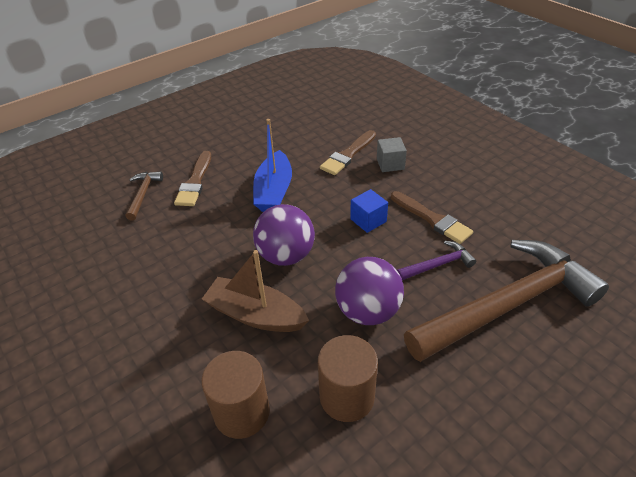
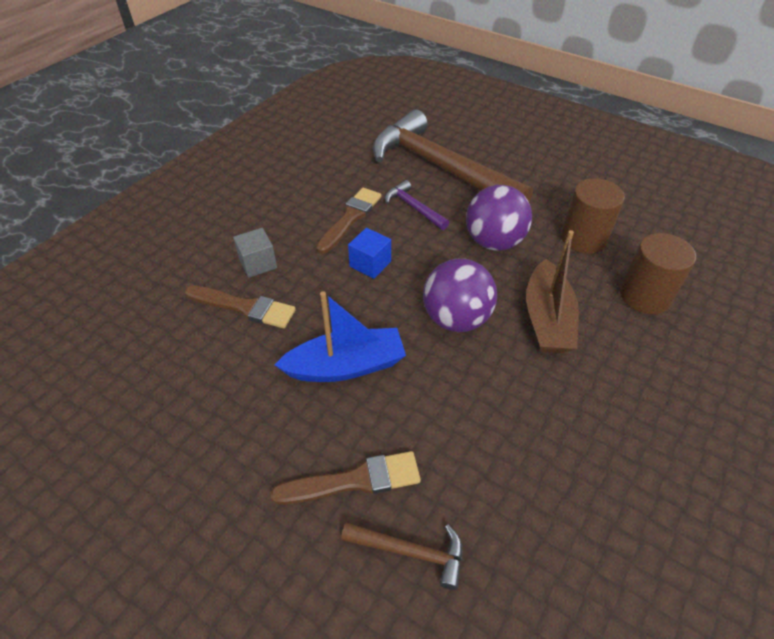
camera: 110 degrees left, 5 degrees up
(143, 194) = (410, 551): brown hammer -> brown hammer turned 150 degrees counterclockwise

